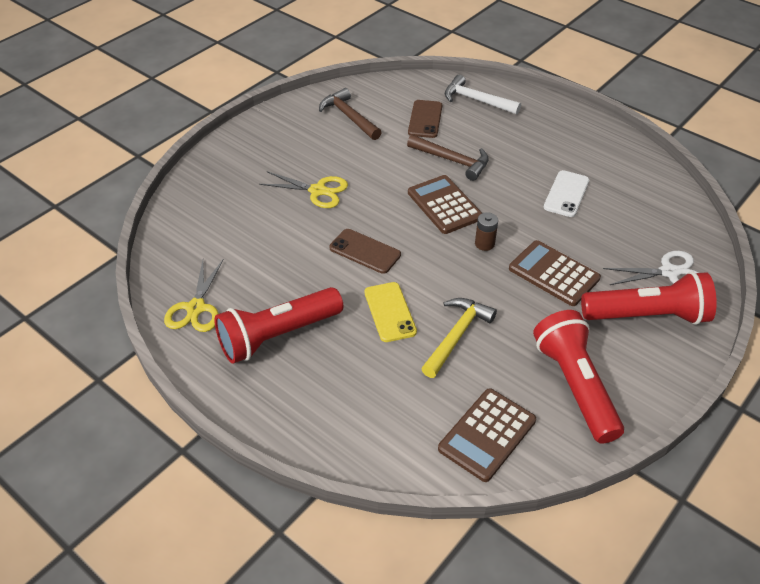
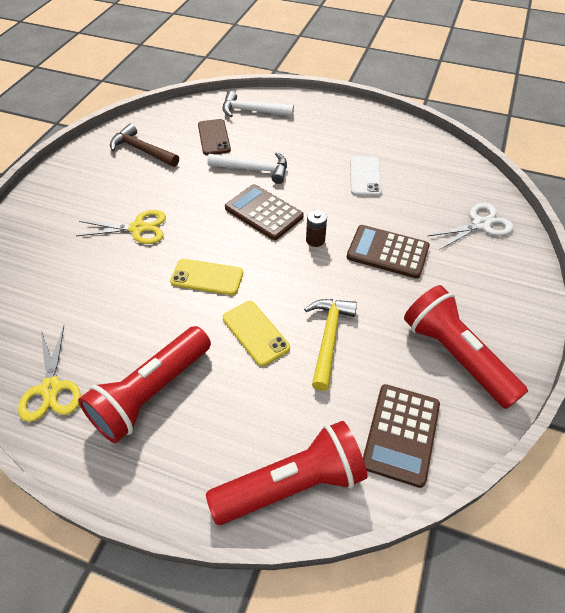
camera: 20 degrees left, 5 degrees up
(365, 251) = (207, 277): brown phone -> yellow phone
(452, 161) = (254, 169): brown hammer -> white hammer
(647, 315) = (483, 269): red flashlight -> red flashlight (292, 484)

